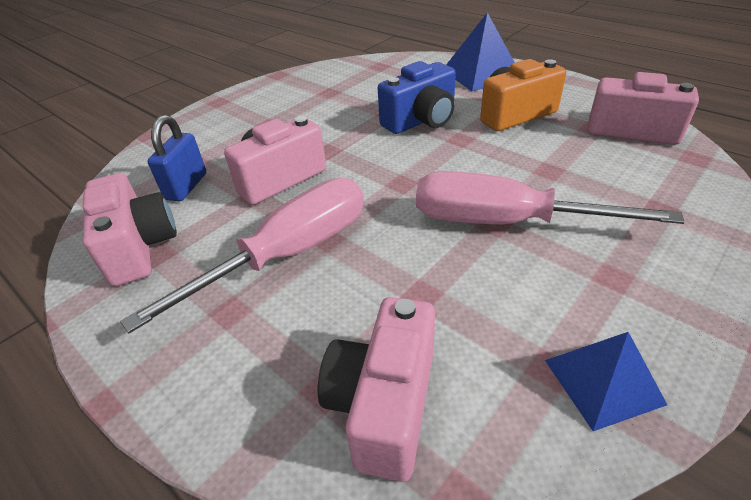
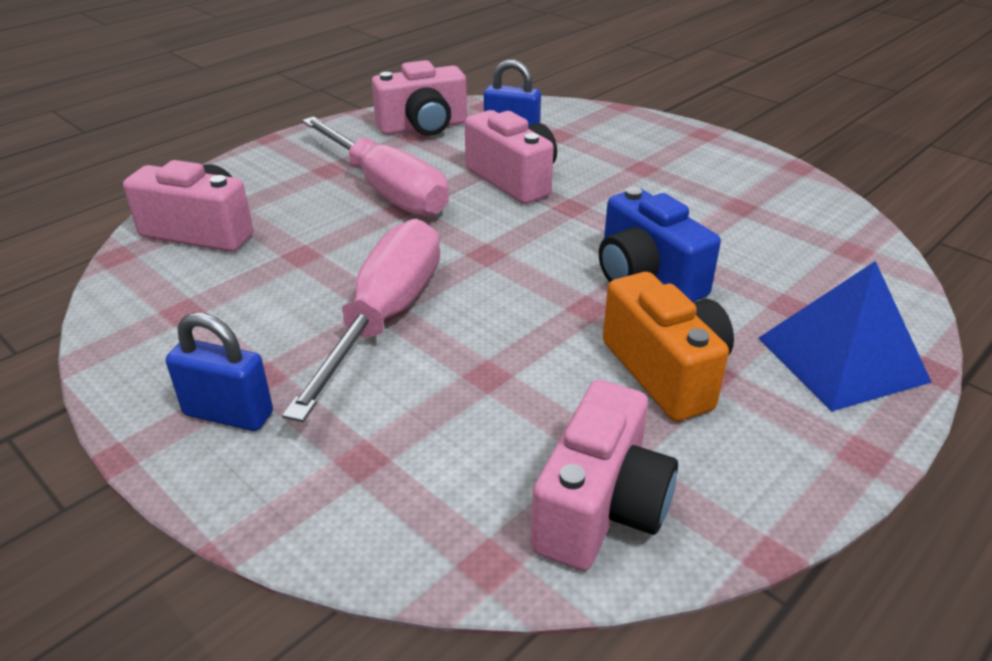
camera: 90 degrees right, 5 degrees down
(603, 381) = (150, 335): blue pyramid -> none
(667, 285) = (228, 414): none -> blue padlock

